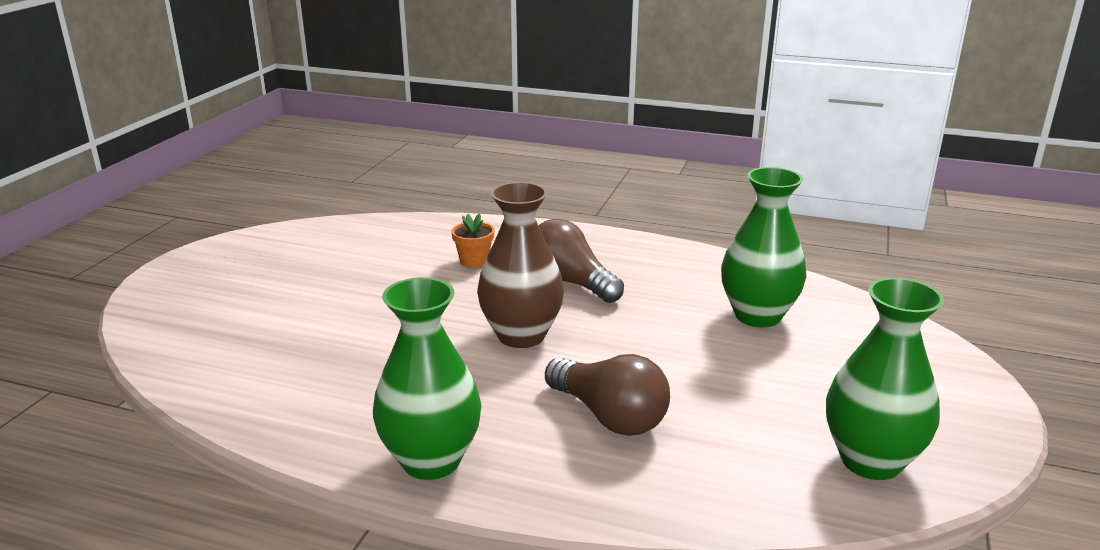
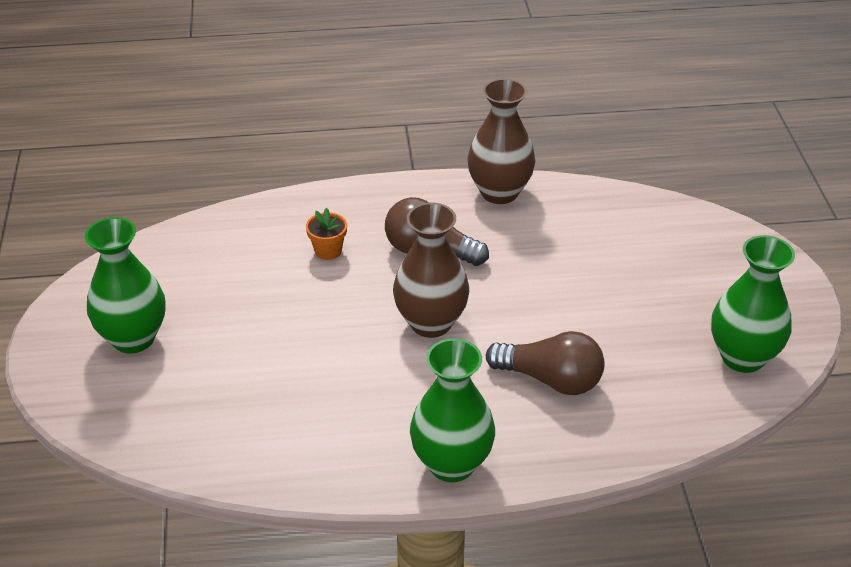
camera: 25 degrees left, 15 degrees up
(678, 256) = (499, 192): none -> brown vase
(757, 315) = (599, 243): green vase -> green vase (133, 338)

